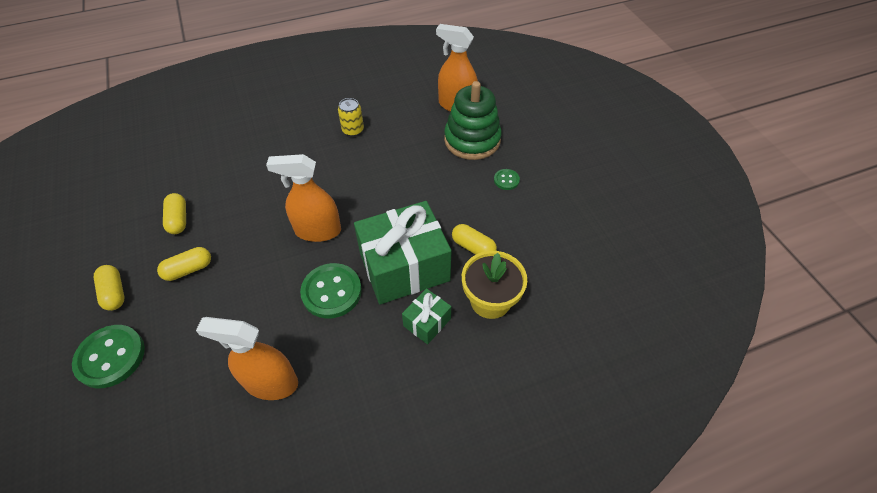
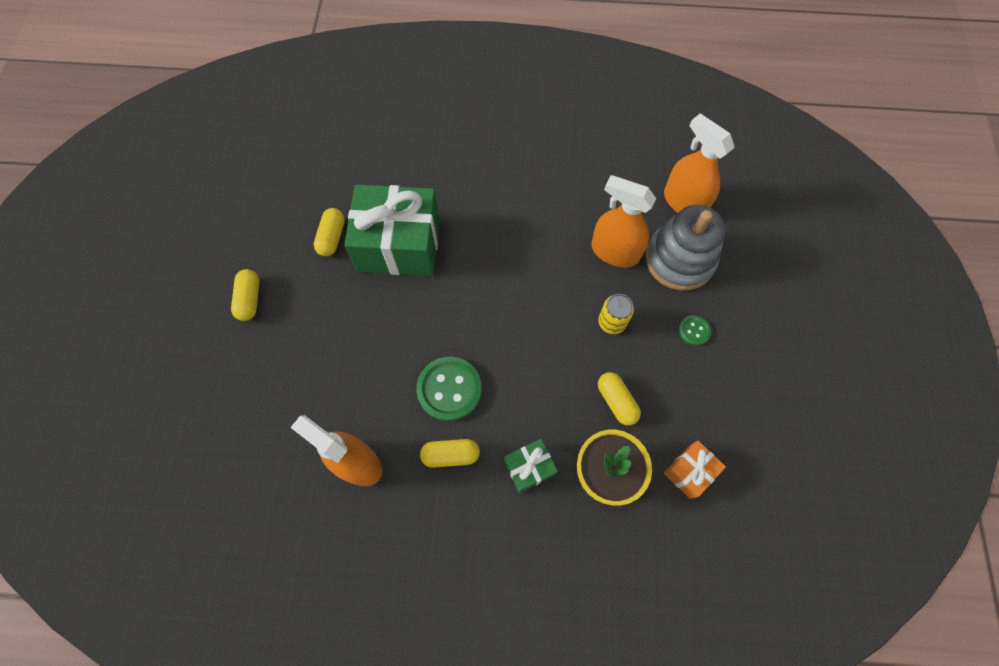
camera: 25 degrees right, 15 degrees up
(110, 357) = (228, 369): green button -> none
(188, 269) = (323, 302): yellow capsule -> yellow capsule (450, 455)
(317, 231) = (462, 310): orange spray bottle -> orange spray bottle (614, 252)
(353, 130) = (549, 192): yellow can -> yellow can (612, 322)
(404, 267) = (533, 393): green gift -> green gift (399, 245)
(472, 140) = (679, 259): green stacking toy -> grey stacking toy
(553, 273) = (689, 471): none -> orange gift

